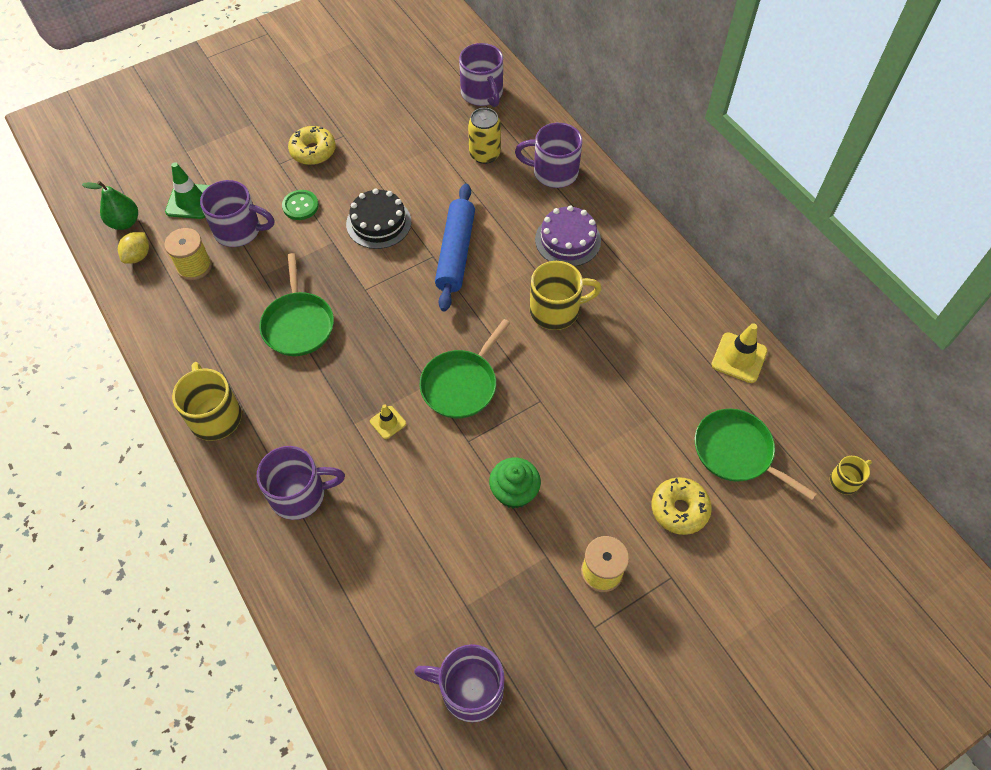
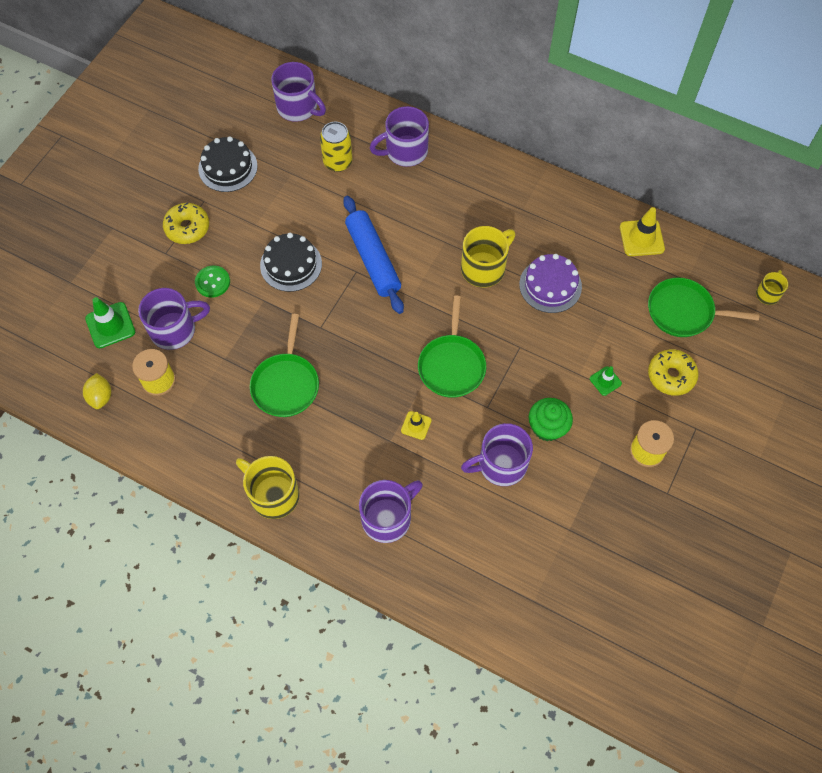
camera: 30 degrees left, 5 degrees up
(124, 222) = (64, 373): green pear -> none
(298, 324) = (286, 384): green pan -> green pan turned 45 degrees clockwise
(384, 117) = (228, 167): none -> black cake
(469, 689) = (611, 586): purple mug -> purple mug (500, 465)
(568, 240) = (454, 205): purple cake -> purple cake (550, 285)
(605, 478) = (605, 381): none -> green traffic cone

